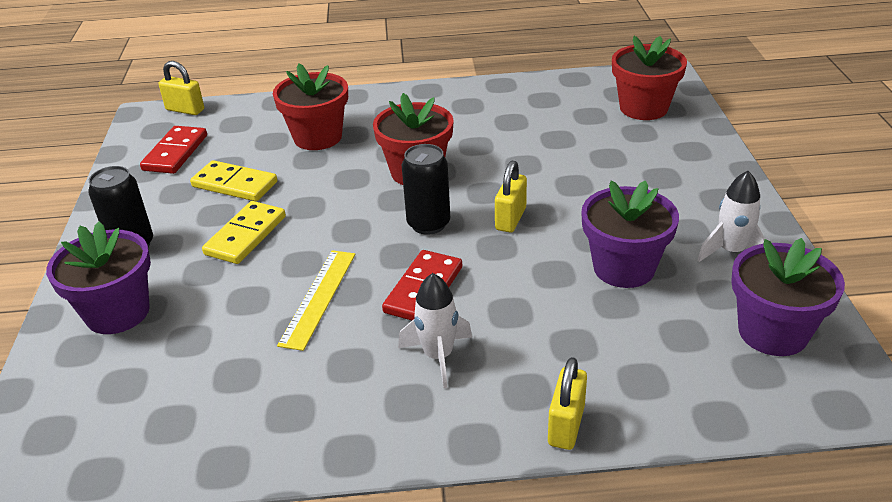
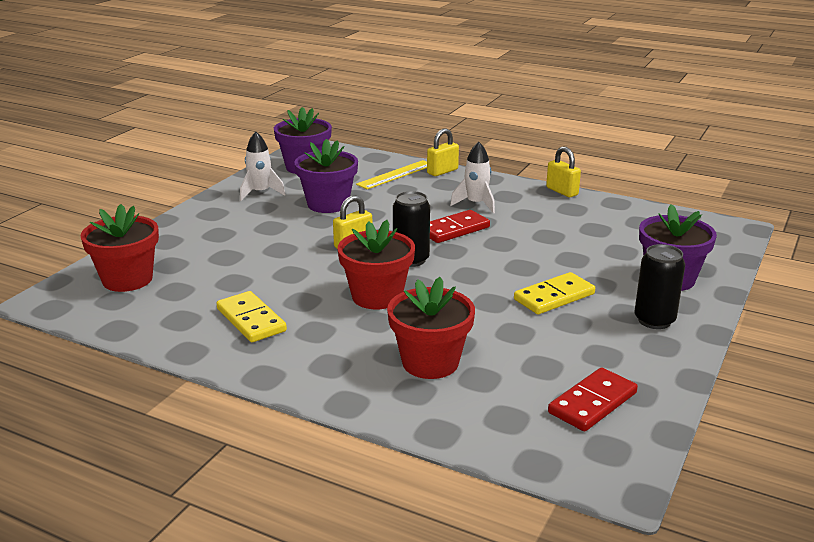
camera: 150 degrees left, 10 degrees down
(185, 110) = (561, 469): yellow padlock -> yellow padlock (562, 191)
(235, 184) = (543, 342): yellow domino -> yellow domino (251, 320)
(319, 298) = (523, 245): yellow ruler -> yellow ruler (395, 174)

